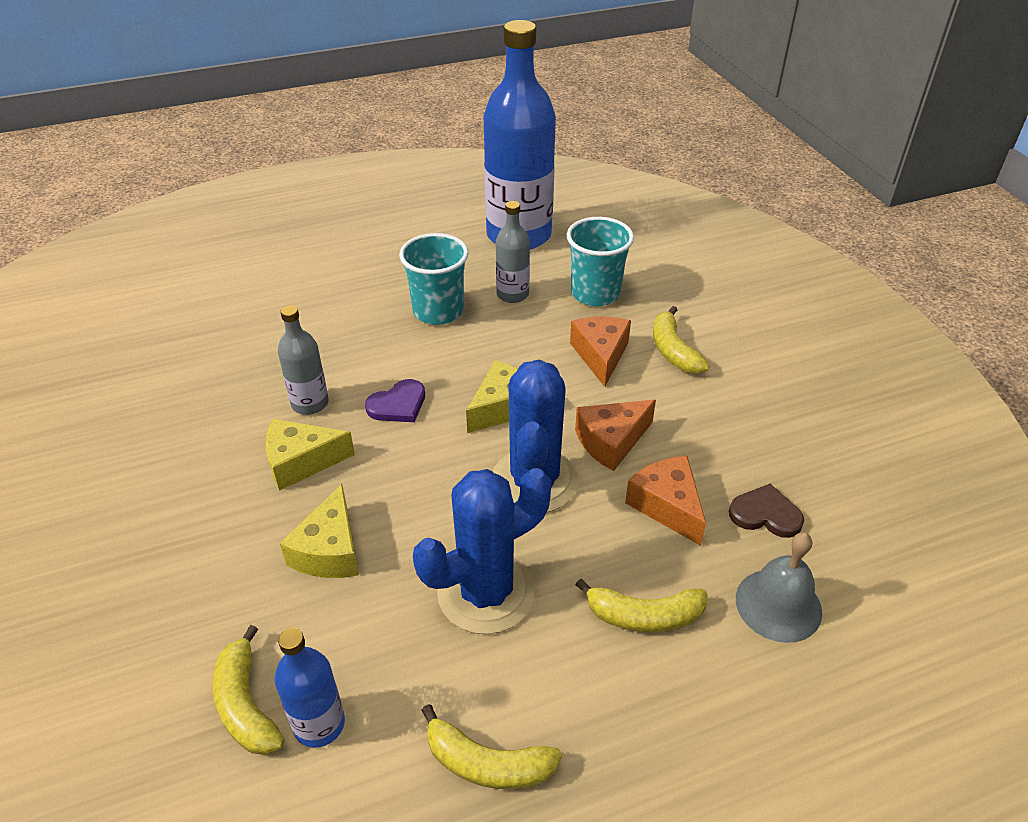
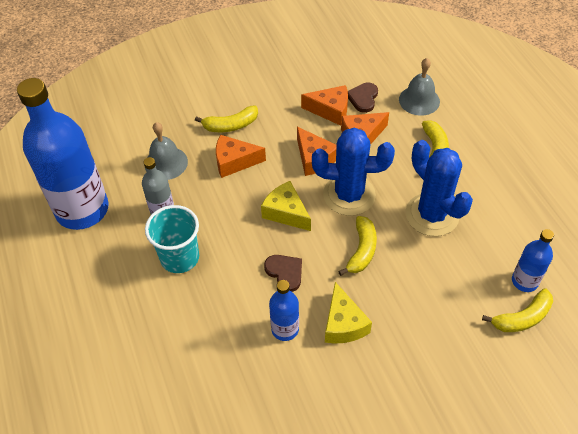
camera: 90 degrees left, 10 degrees up
(310, 403) = (285, 329): grey bottle -> blue bottle
(330, 550) = (415, 294): yellow cheese -> none
(398, 405) = (285, 272): purple heart -> brown heart
(487, 763) = (526, 209): yellow banana -> yellow banana (362, 250)
(595, 293) = (166, 163): turquoise cup -> grey bell
(725, 466) = (330, 110): none -> orange cheese

